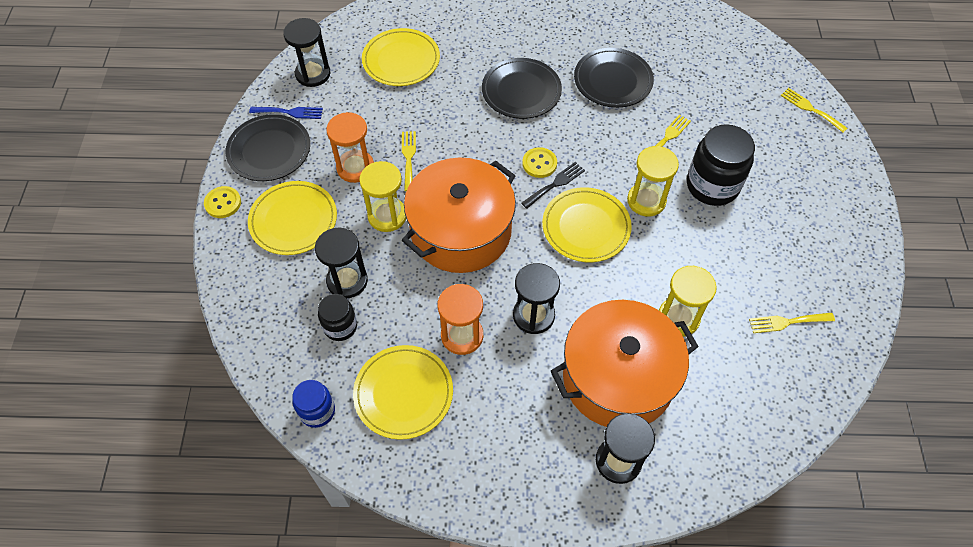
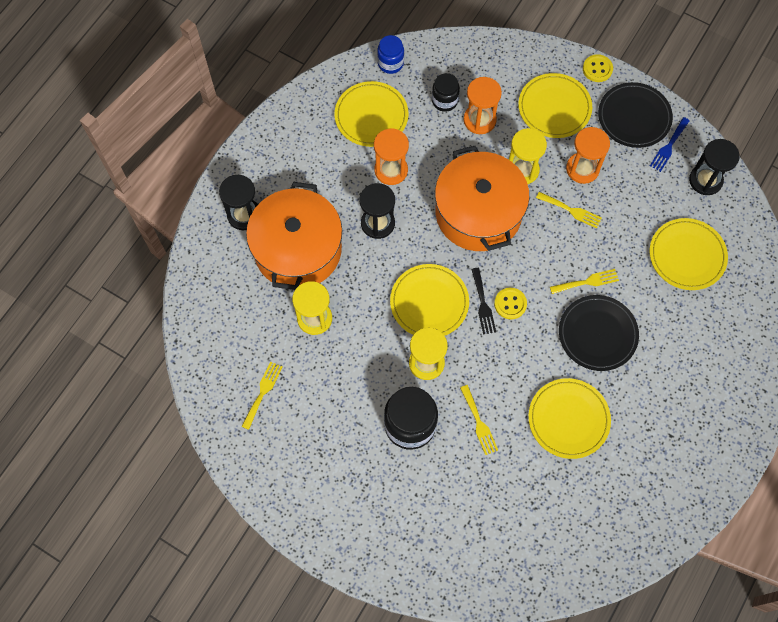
camera: 120 degrees right, 10 degrees up
(347, 281) = (479, 120): black hourglass -> orange hourglass
(613, 80) = (568, 419): black plate -> yellow plate
(810, 109) = (439, 575): yellow fork -> yellow fork (587, 282)

